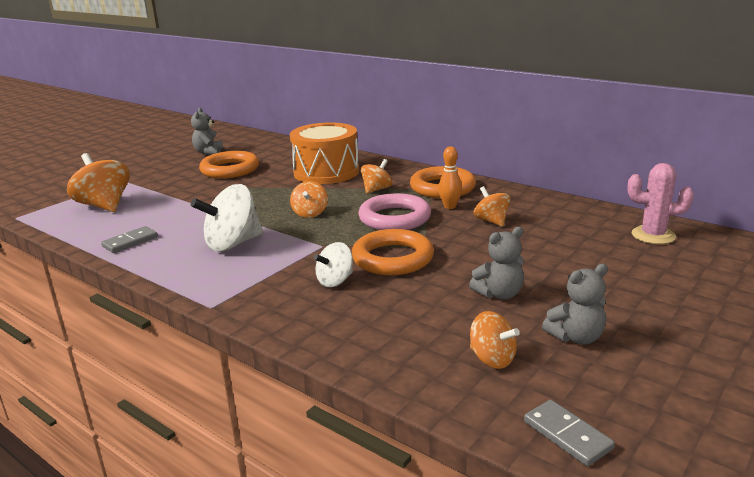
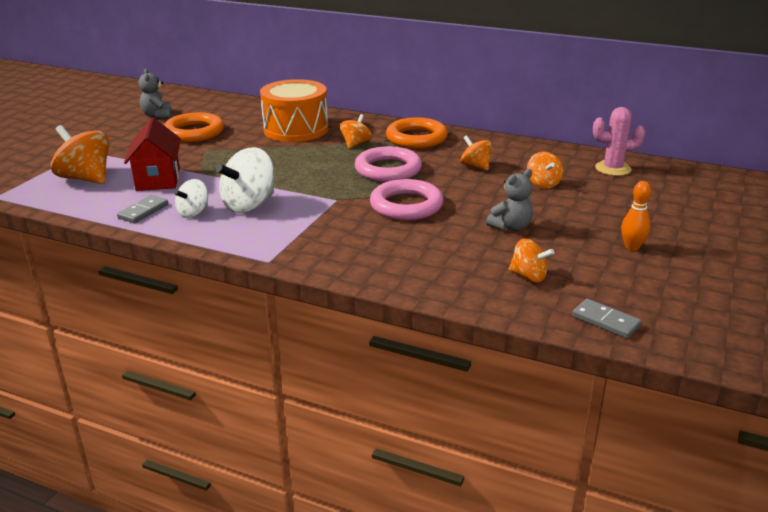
camera: 15 degrees left, 5 degrees up
(166, 211) = (158, 179): none -> red house
(310, 213) = (305, 171): orange spinning top -> orange spinning top (543, 183)
(335, 281) = (367, 229): white spinning top -> white spinning top (194, 213)
(392, 258) = (406, 205): orange ring -> pink ring
(450, 206) = (432, 155): orange bowling pin -> orange bowling pin (632, 247)
(576, 337) = (584, 254): grey teddy bear -> none

